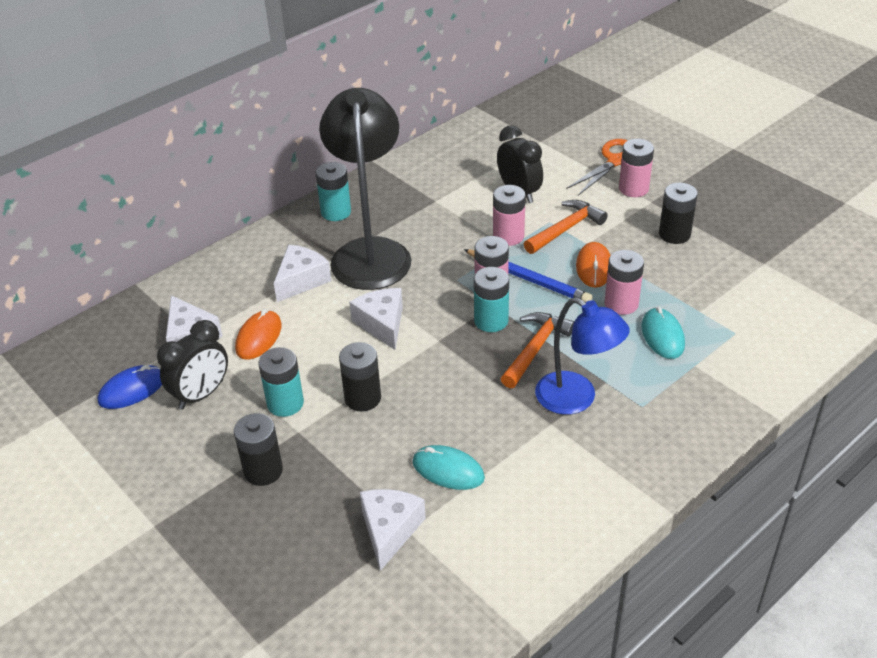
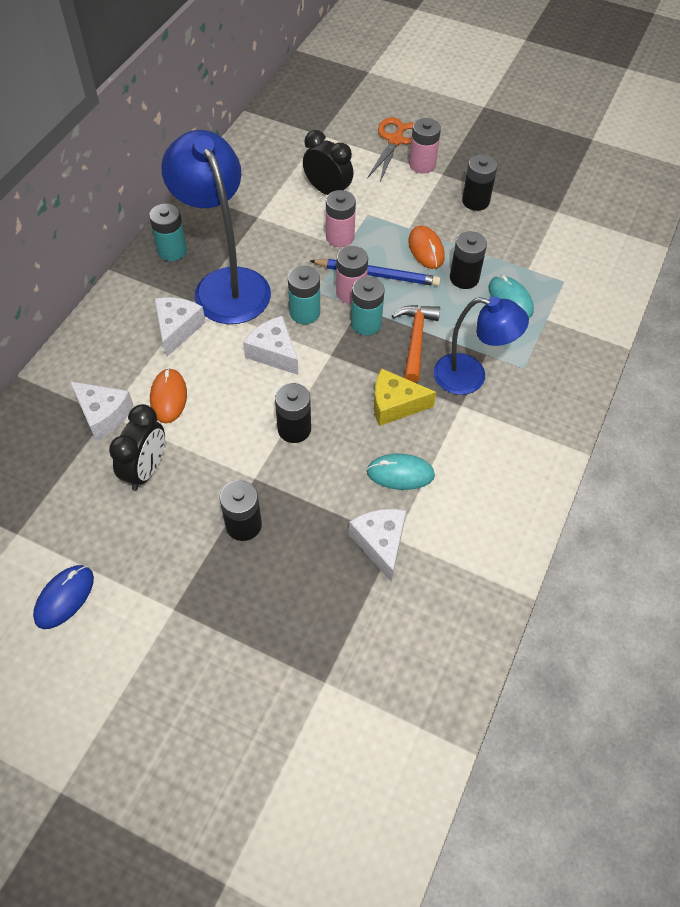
camera: 25 degrees left, 15 degrees up
(132, 390) = (77, 485): blue mouse -> blue mouse (64, 597)
(285, 403) = (228, 455): turquoise battery -> turquoise battery (305, 313)
(370, 252) = (226, 284): black lamp -> blue lamp
(479, 404) = (395, 405): none -> yellow cheese
(565, 229) = (385, 218): orange hammer -> none
(621, 304) = (464, 278): pink battery -> black battery

